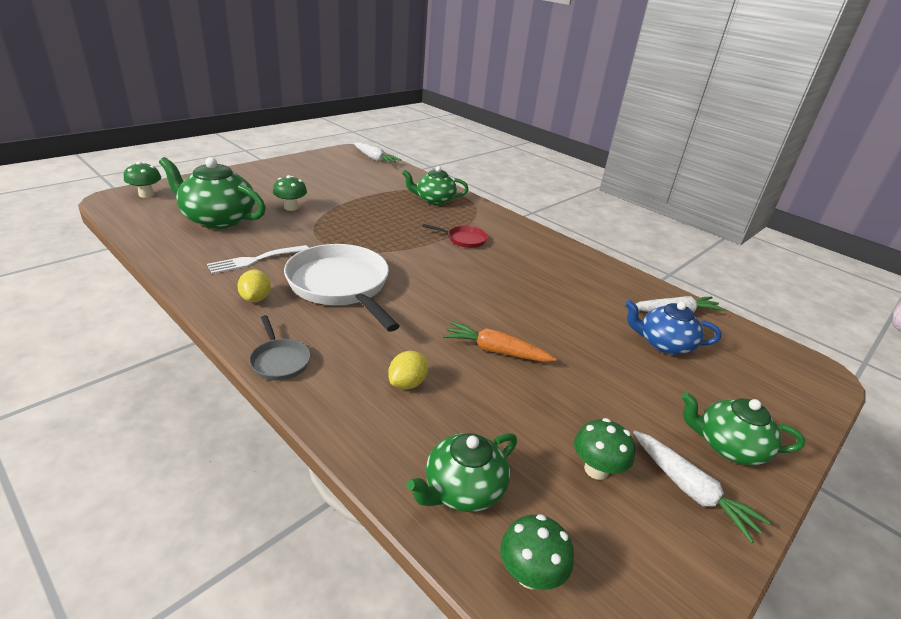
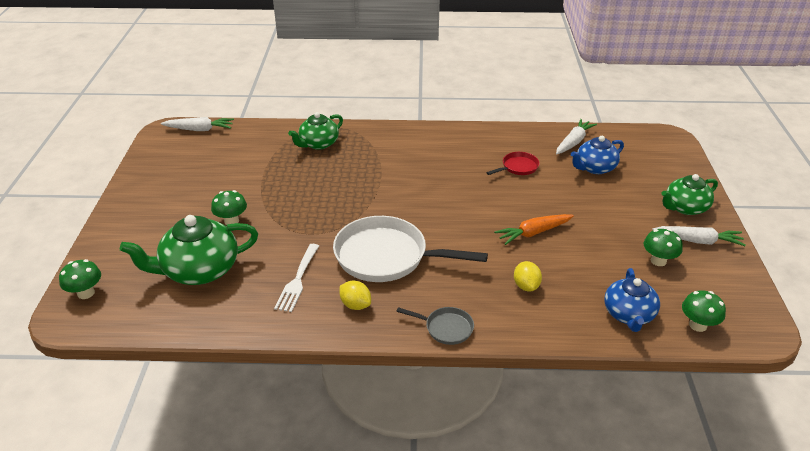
camera: 40 degrees left, 5 degrees up
(462, 489) = (628, 315): green teapot -> blue teapot
(464, 239) = (394, 166): red pan -> red pan (518, 167)

